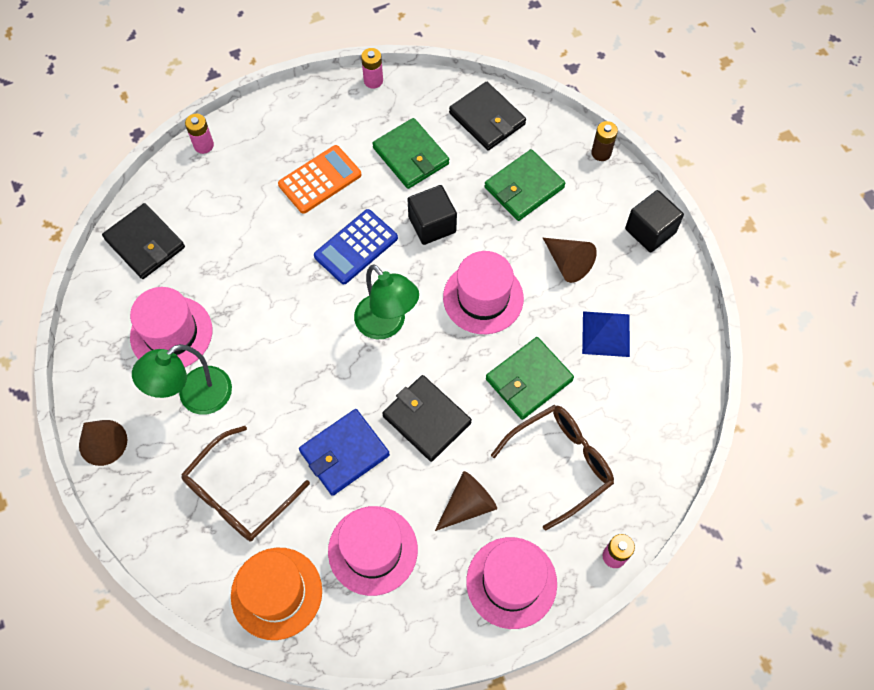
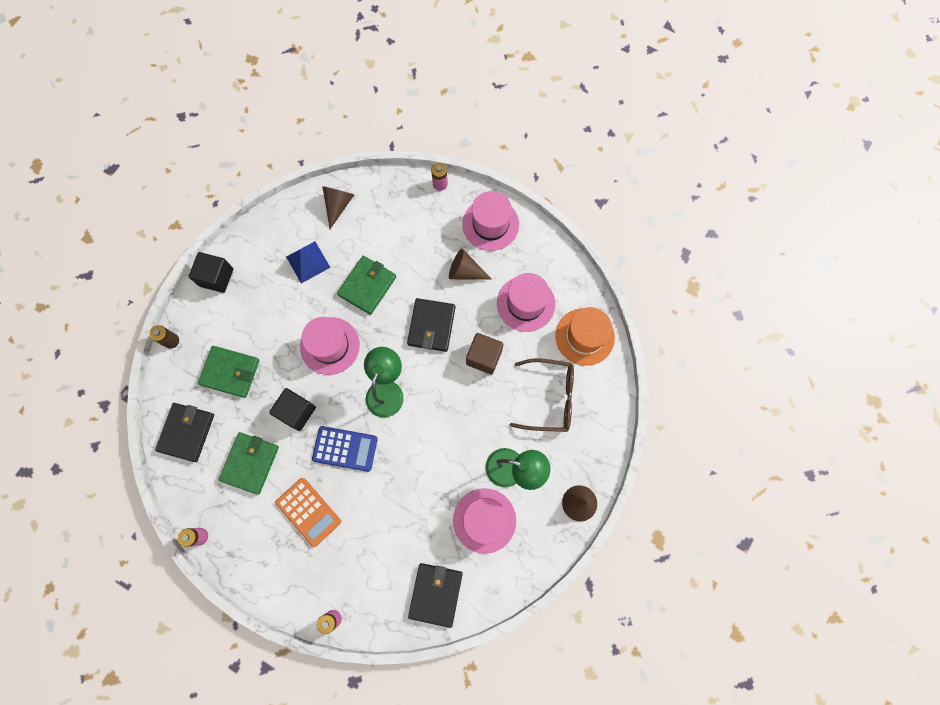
camera: 125 degrees left, 10 degrees up
(320, 180) = (308, 511): orange calculator -> orange calculator turned 150 degrees counterclockwise
(344, 453) = (484, 357): blue wallet -> brown cube
(529, 380) = (367, 286): green wallet -> green wallet turned 75 degrees counterclockwise
(561, 463) = (407, 239): brown glasses -> none
(568, 263) = (272, 311): brown cone -> brown cone (338, 205)

